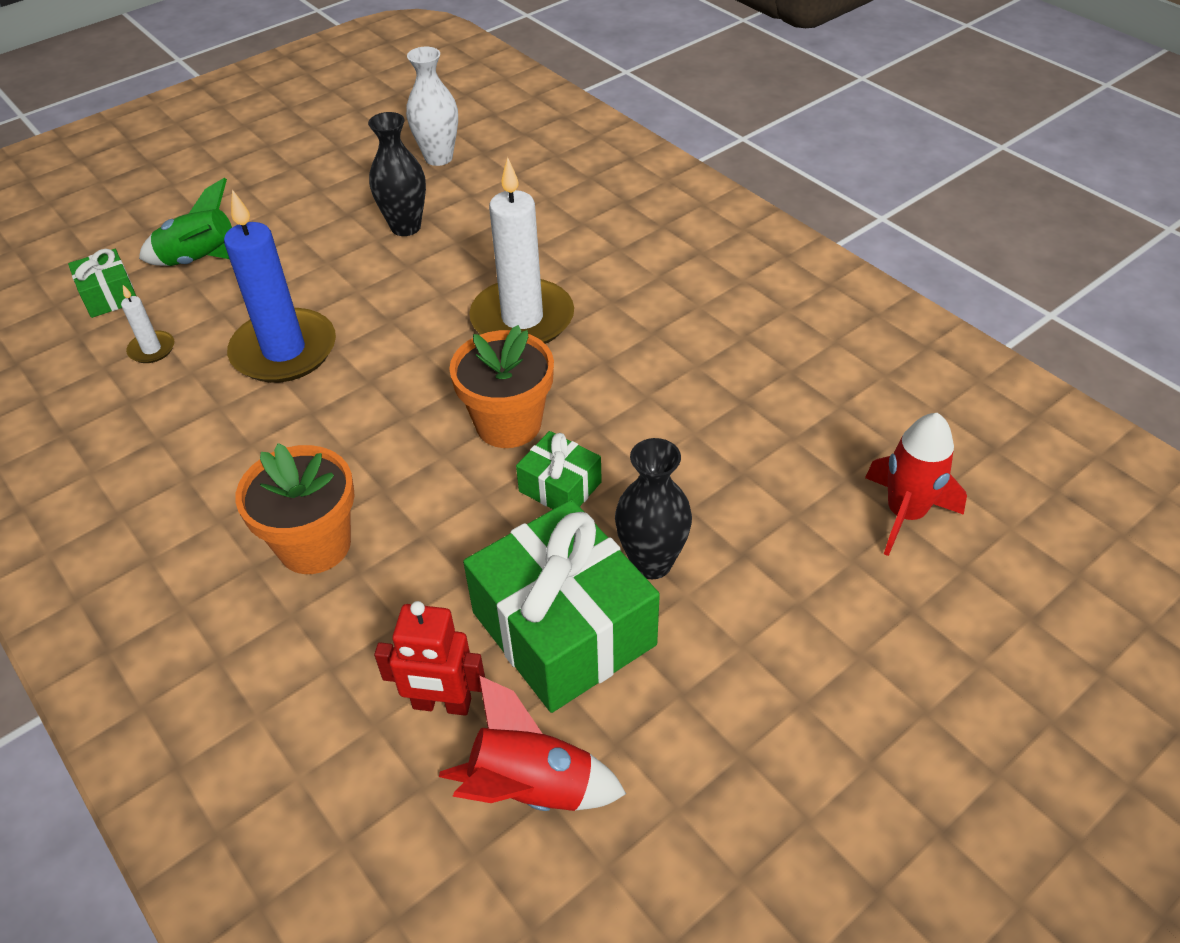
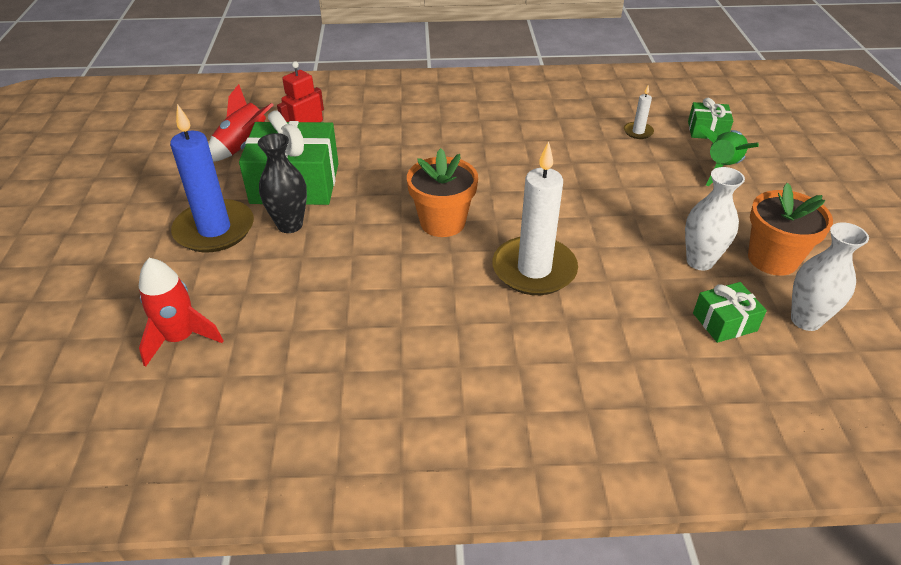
camera: 125 degrees right, 5 degrees down
(284, 350) = (594, 170): blue candle -> blue candle (214, 229)
(314, 545) = (432, 138): orange flower pot -> orange flower pot (772, 259)
(405, 227) = (699, 261): black vase -> white vase
(560, 487) = (375, 219): green gift -> green gift (724, 322)

